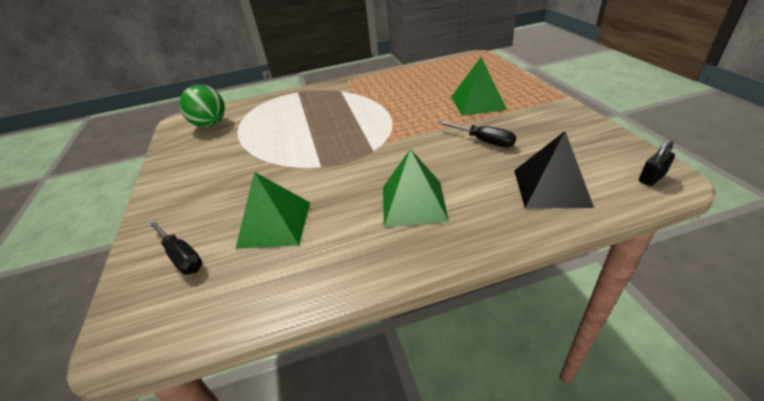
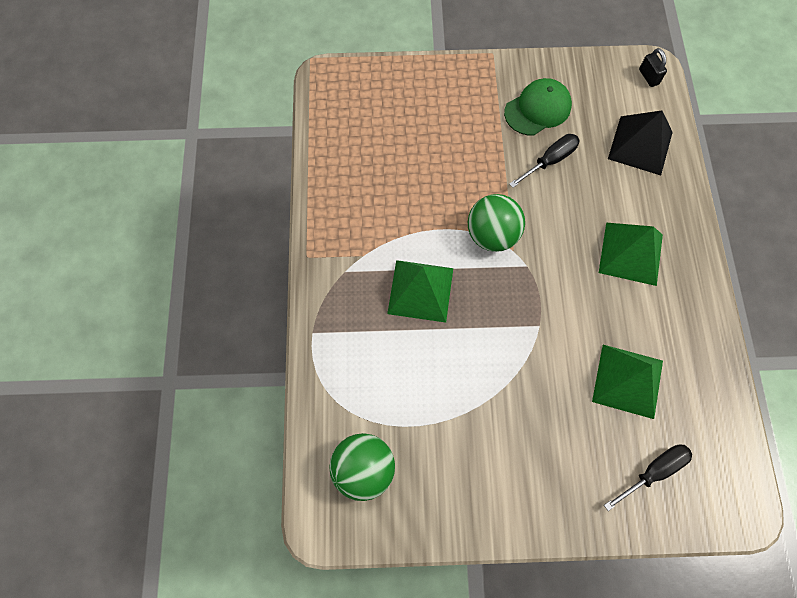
camera: 80 degrees left, 30 degrees up
(393, 130) = (492, 235): none -> green ball
(478, 103) = (465, 132): green pyramid -> green pyramid (420, 290)
(532, 125) = (538, 109): none -> green cap

